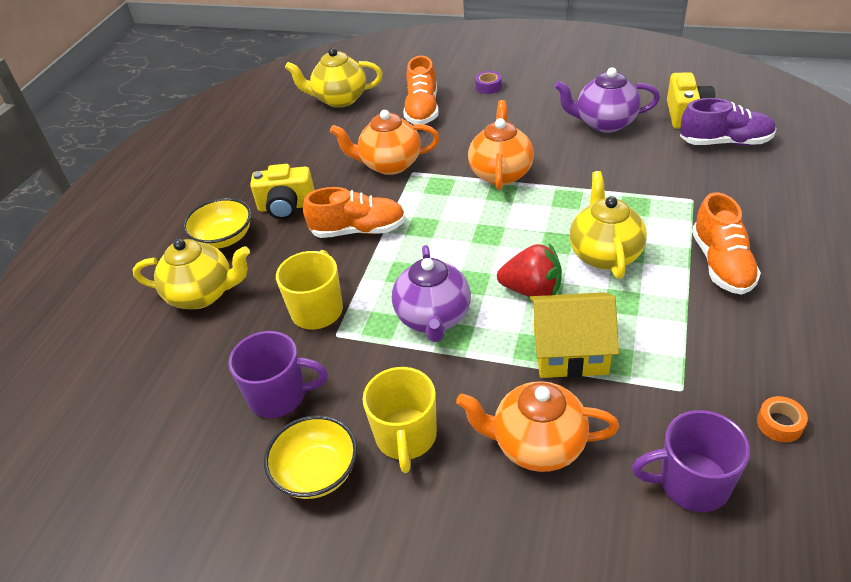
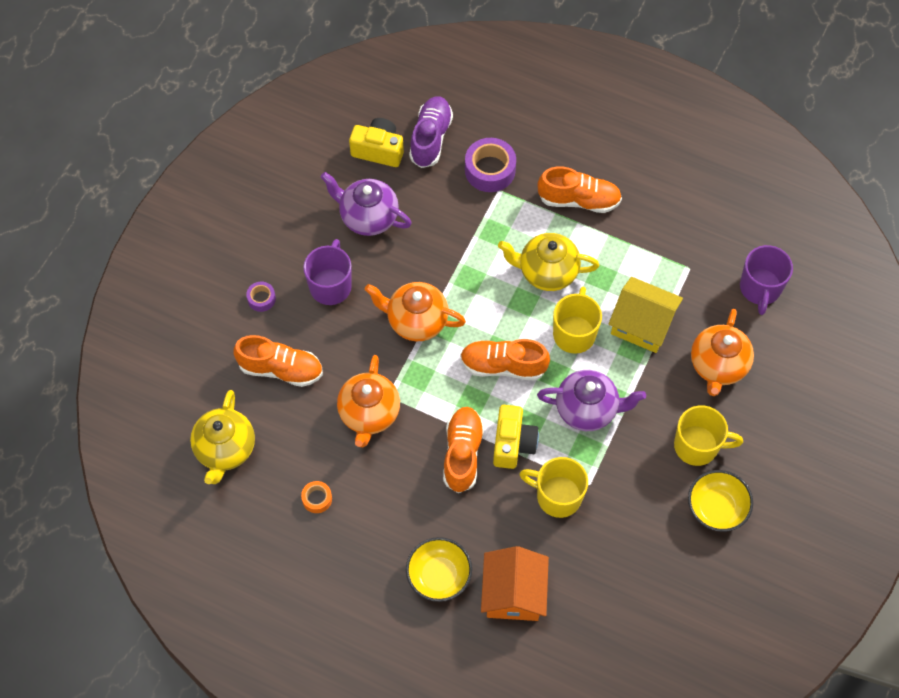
camera: 85 degrees left, 20 degrees up
(203, 294) = (513, 593): yellow teapot -> orange house
(279, 395) = (643, 530): purple mug -> purple mug (331, 285)
(286, 207) = (407, 516): yellow camera -> yellow camera (513, 443)
(469, 241) = (503, 366): none -> orange shoe
(532, 290) = (574, 333): red strawberry -> yellow mug
(570, 351) = (642, 324): yellow house -> yellow house turned 75 degrees counterclockwise
(604, 123) = (368, 217): purple teapot -> purple teapot turned 105 degrees clockwise
(714, 188) = (490, 170): none -> purple tape
(779, 424) = (726, 225): orange tape -> orange tape (317, 499)

